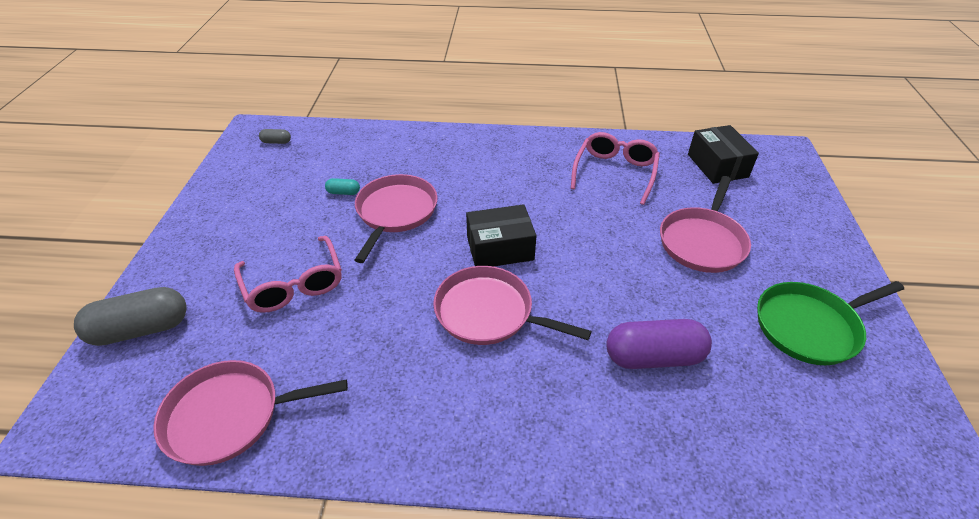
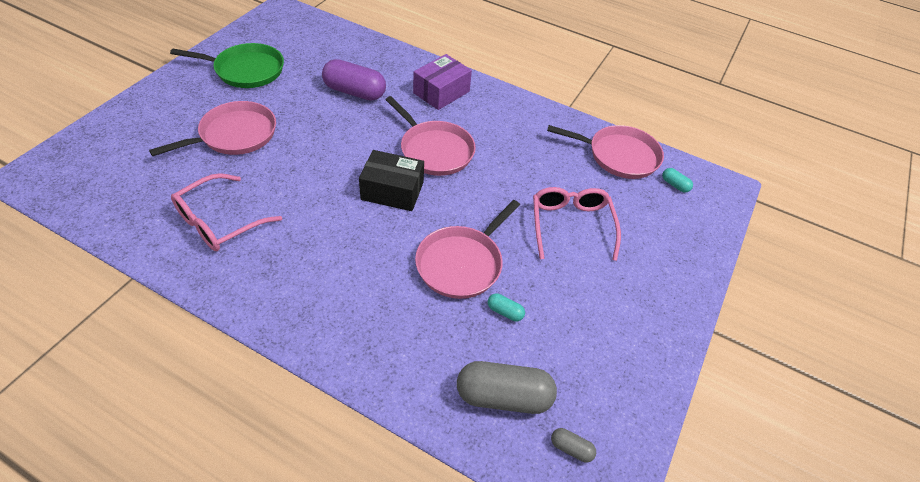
camera: 160 degrees left, 5 degrees up
(141, 329) = (690, 233): grey capsule -> grey capsule (503, 397)
(145, 397) = (675, 185): none -> turquoise capsule
(543, 418) = (441, 92): none -> purple box
(717, 166) = (118, 188): black box -> none

